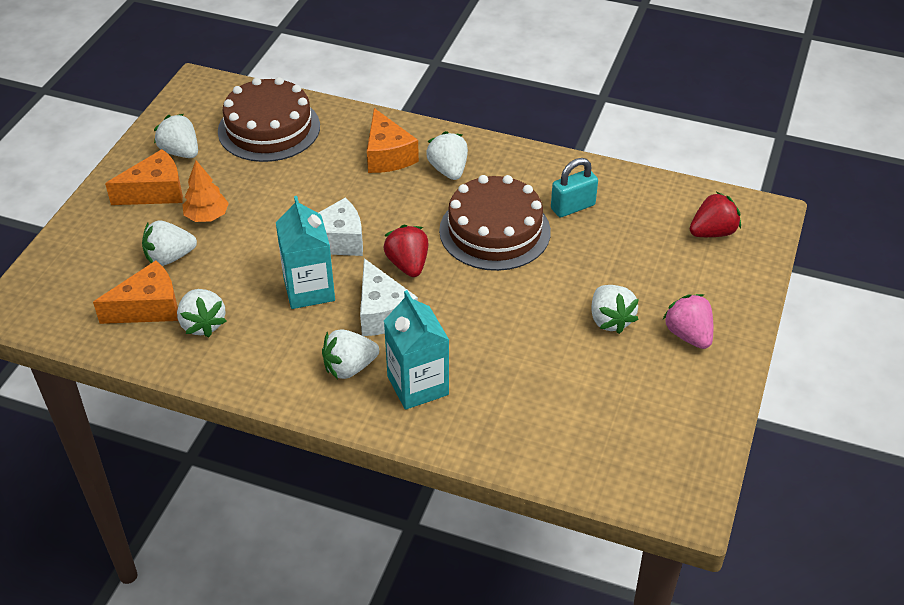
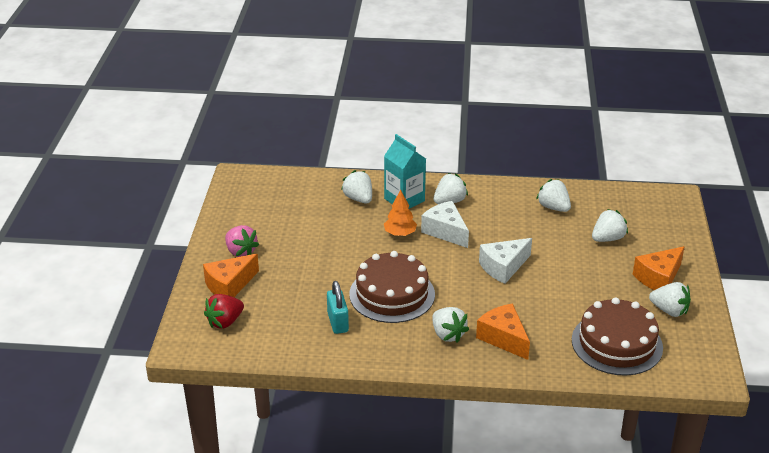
camera: 165 degrees right, 10 degrees down
(149, 307) = (594, 210): orange cheese -> orange cheese (229, 285)
(207, 216) = (606, 268): orange tree -> orange tree (400, 233)
(309, 290) = (501, 236): turquoise carton -> none
(408, 264) = (444, 261): red strawberry -> none
(572, 207) = (338, 322): turquoise padlock -> turquoise padlock turned 60 degrees counterclockwise
(610, 320) = (294, 252): white strawberry -> white strawberry (358, 199)

